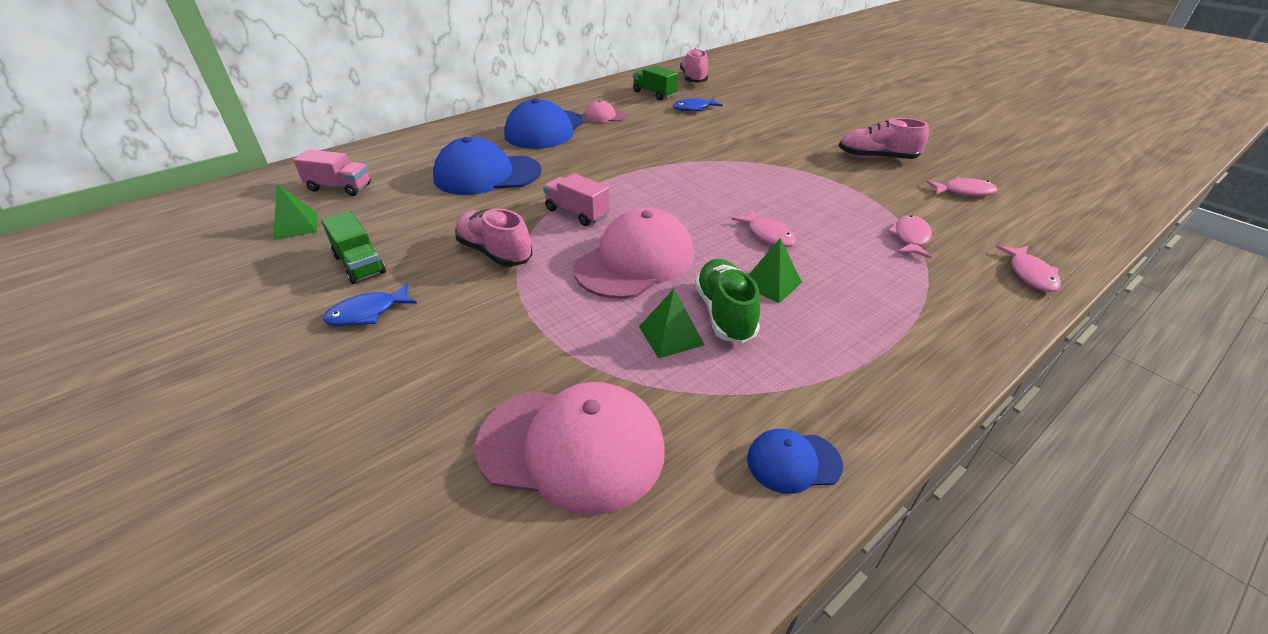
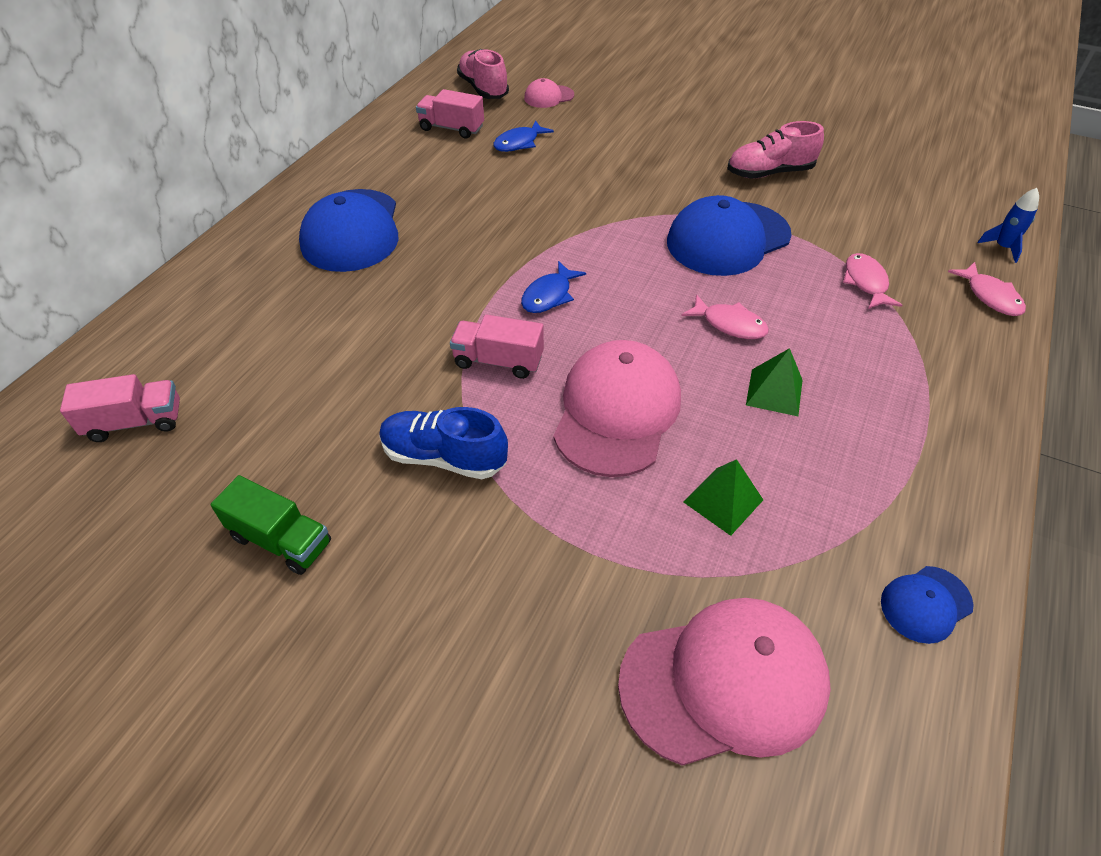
camera: 25 degrees left, 10 degrees up
(296, 226) = (129, 511): green pyramid -> none
(367, 313) = (357, 609): blue fish -> blue fish (549, 295)
(487, 175) = (334, 334): blue cap -> blue cap (728, 239)
(495, 252) = (444, 457): pink shoe -> blue shoe
(605, 116) = (416, 185): pink cap -> pink cap (548, 97)
(654, 94) = (451, 128): green truck -> pink truck
(724, 313) = (756, 450): green shoe -> none
(964, 192) = (878, 200): pink fish -> none
(1069, 246) = (1002, 247): none -> blue rocket

